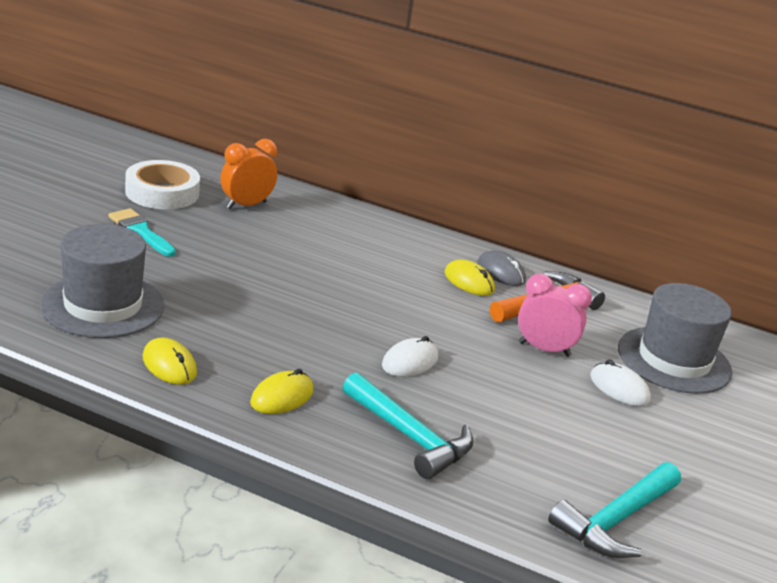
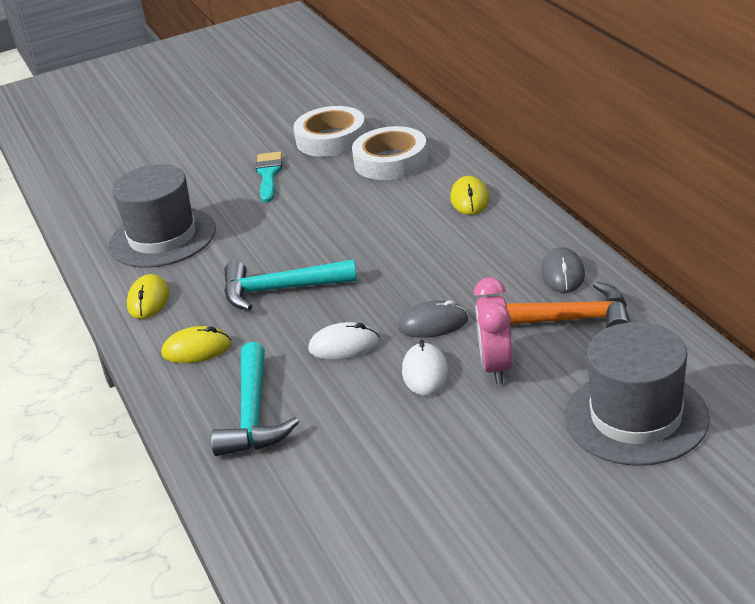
camera: 50 degrees right, 5 degrees up
(246, 205) = (391, 161): orange clock -> white tape
(457, 328) = (433, 324): none -> grey mouse
(469, 282) = (512, 277): yellow mouse -> yellow mouse (469, 199)
(544, 349) = (496, 367): pink clock -> pink clock turned 150 degrees counterclockwise
(615, 521) = (331, 554): turquoise hammer -> turquoise hammer (280, 290)
(619, 388) = (523, 429): white mouse -> white mouse (425, 373)

